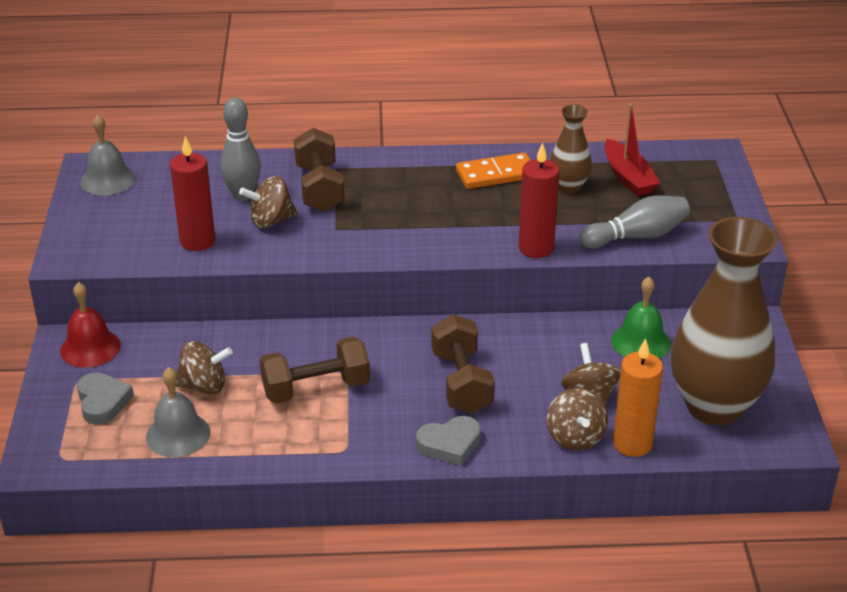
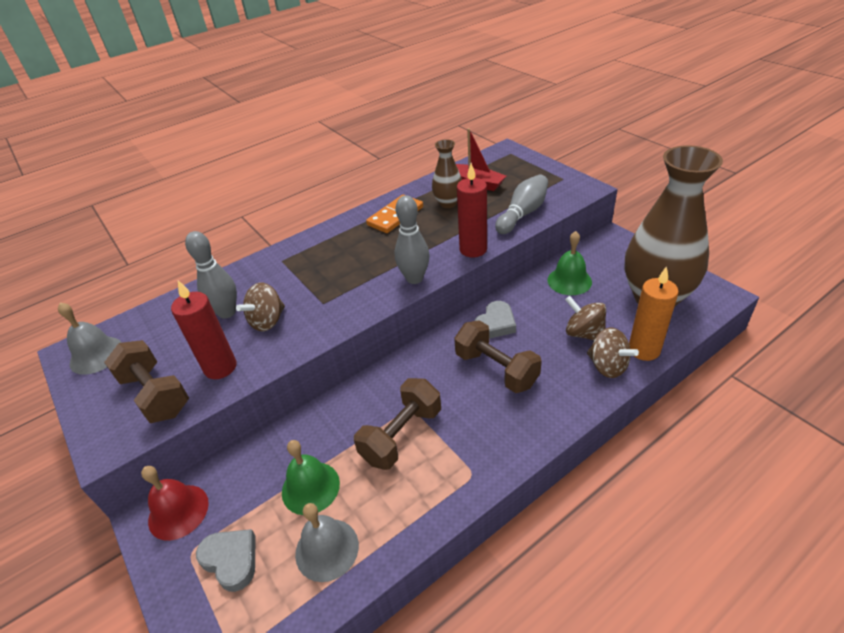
camera: 30 degrees left, 5 degrees up
(204, 386) = (310, 487): brown spinning top -> green bell
(319, 188) = (283, 280): brown dumbbell -> brown dumbbell (155, 395)
(444, 248) = (414, 278): none -> grey bowling pin
(450, 444) = (539, 422): grey heart -> grey heart (495, 324)

